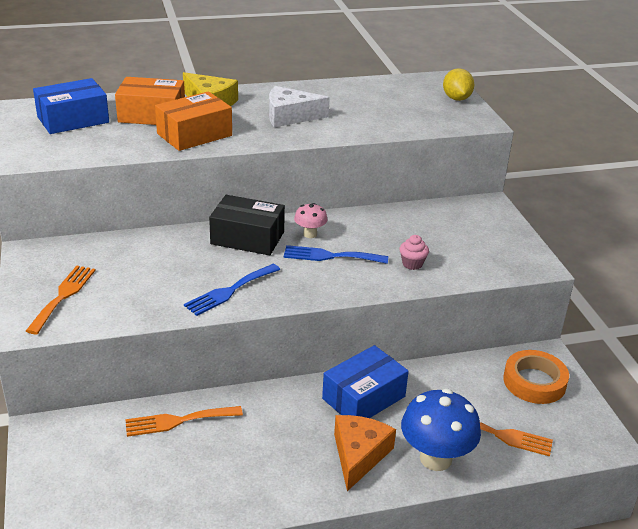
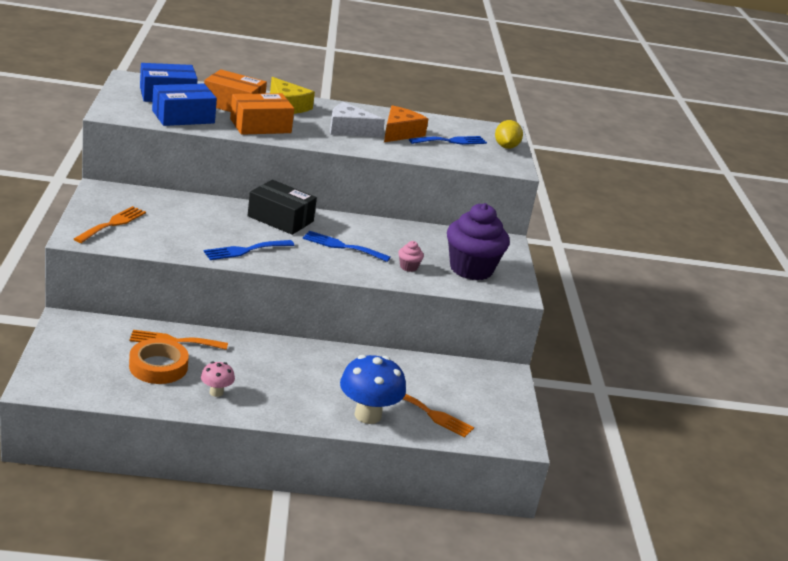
camera: 10 degrees right, 5 degrees down
(310, 234) = (334, 228): pink mushroom -> pink mushroom (216, 392)
(359, 455) = (306, 397): orange cheese -> orange cheese (400, 133)
(363, 397) = (332, 363): blue box -> blue box (183, 117)
(400, 105) = (451, 141): none -> blue fork
(475, 248) = (471, 269): none -> purple cupcake
(534, 382) = (485, 388): orange tape -> orange tape (158, 366)

